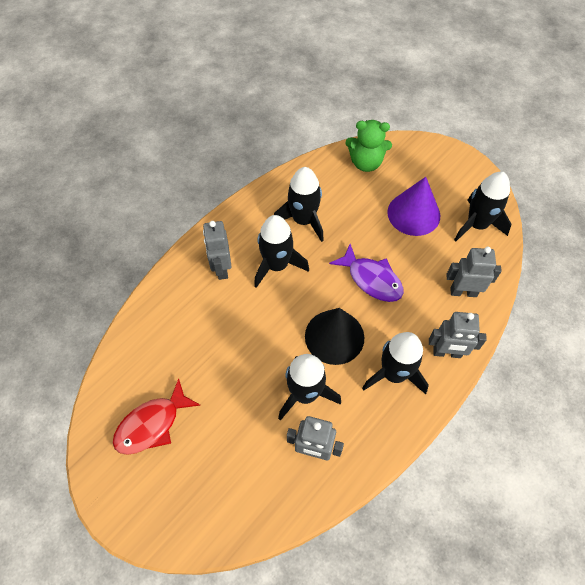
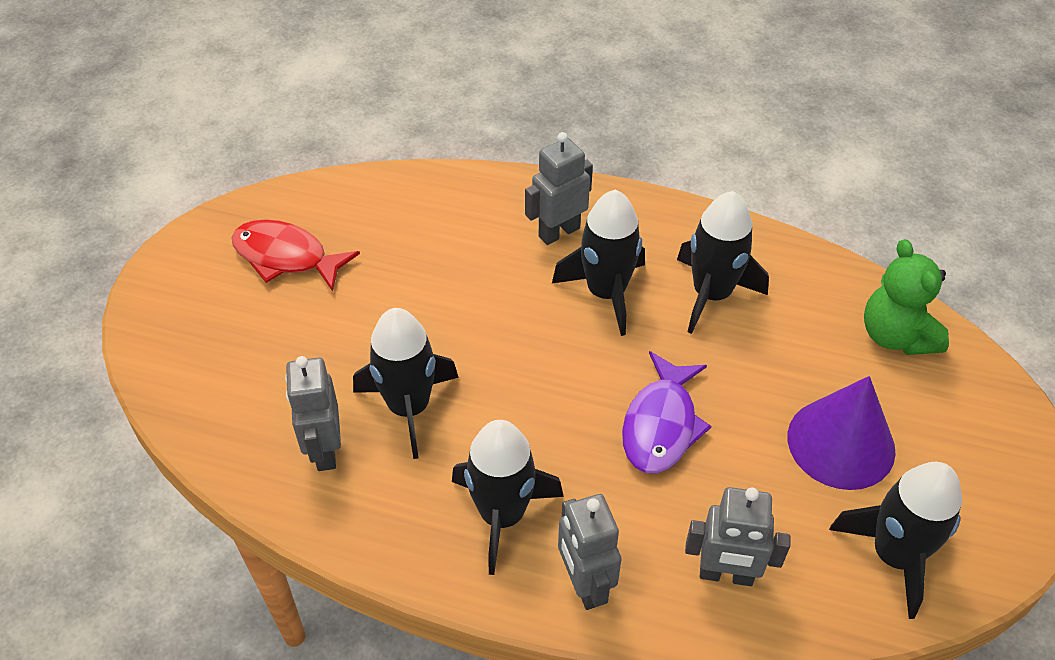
camera: 65 degrees right, 10 degrees down
(334, 336) = (524, 410): black cone -> none
(463, 292) = (726, 575): grey robot -> grey robot turned 120 degrees clockwise

